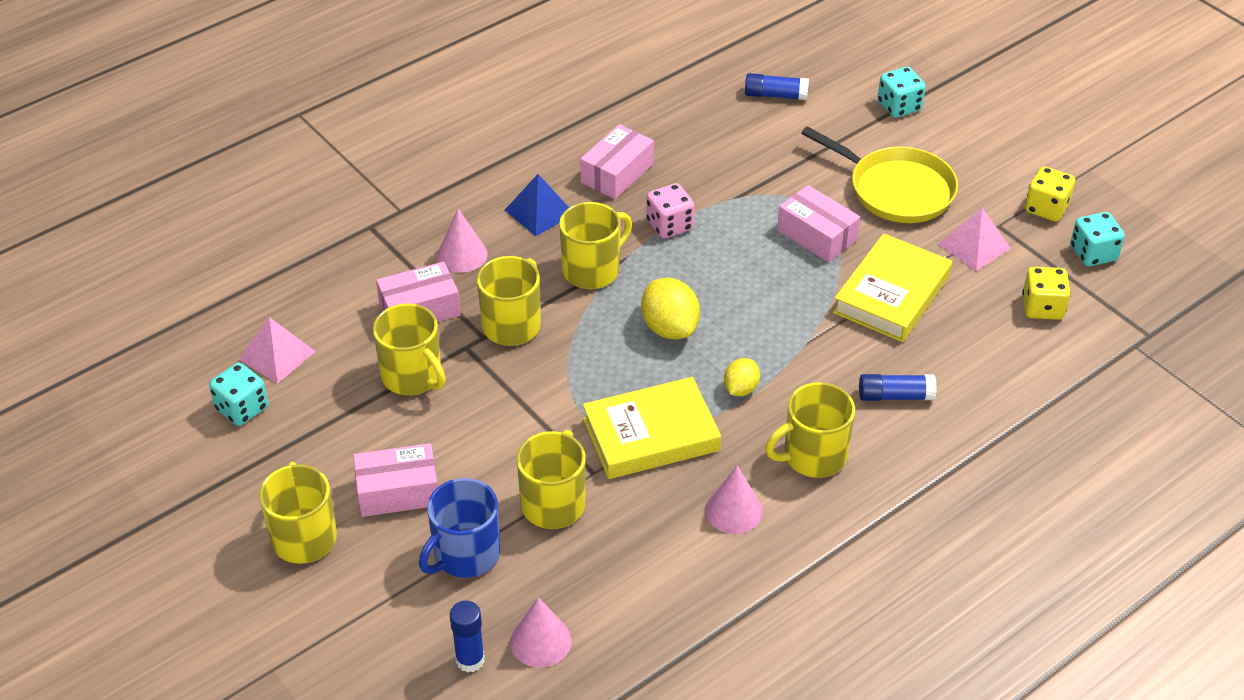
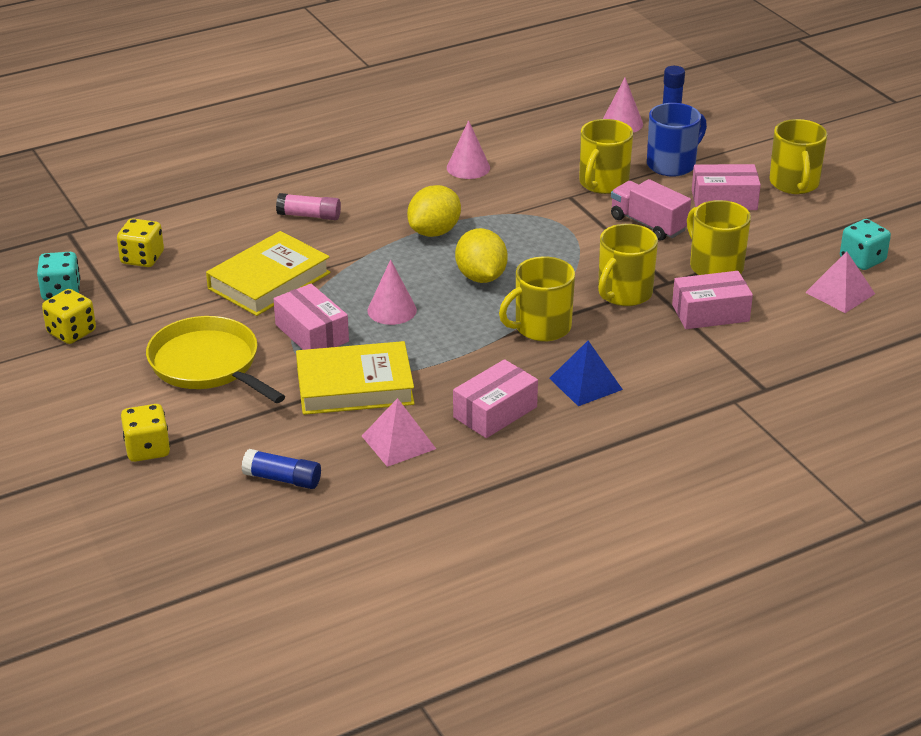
camera: 170 degrees left, 10 degrees down
(462, 254) = (669, 353): pink cone -> pink cone (392, 310)
(491, 435) = (648, 224): none -> pink truck
(651, 435) = (518, 212): yellow book -> yellow book (355, 386)
(669, 225) = (454, 357): pink dice -> none
(741, 389) = (434, 232): yellow lemon -> yellow lemon, size x1.66
(813, 456) = (394, 189): yellow mug -> none
(895, 396) = (309, 216): blue glue stick -> pink glue stick
(899, 106) = (147, 449): turquoise dice -> yellow dice
(974, 246) = (166, 309): pink pyramid -> pink pyramid (398, 442)

